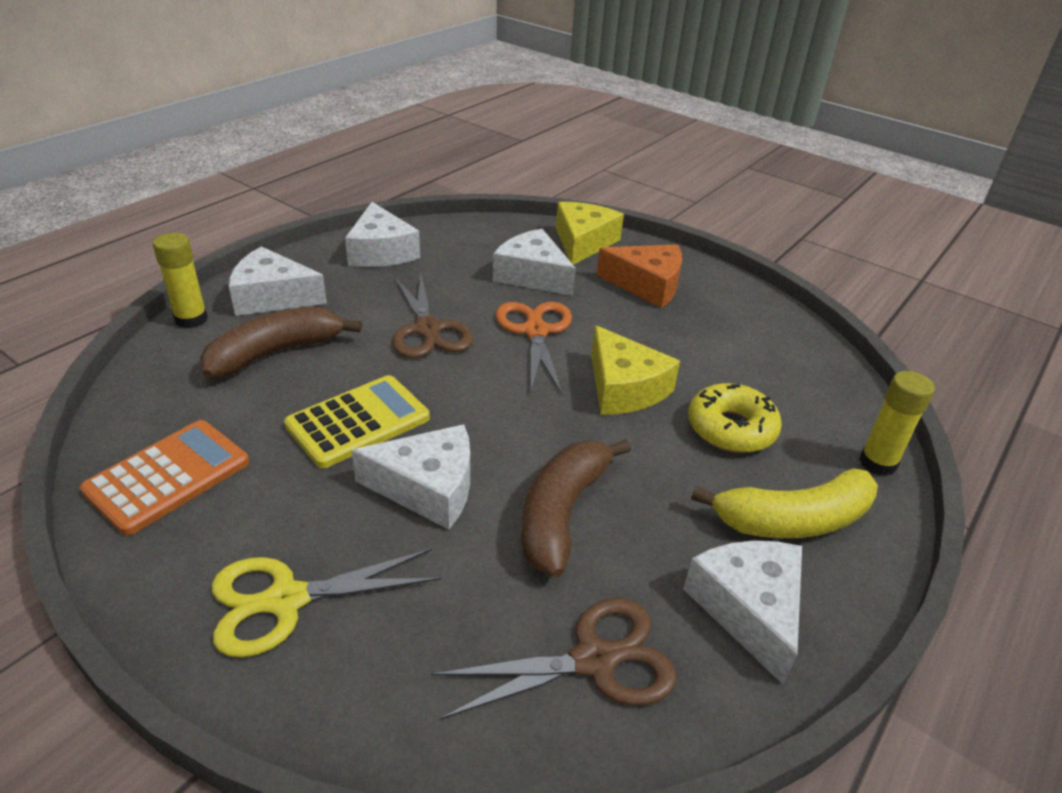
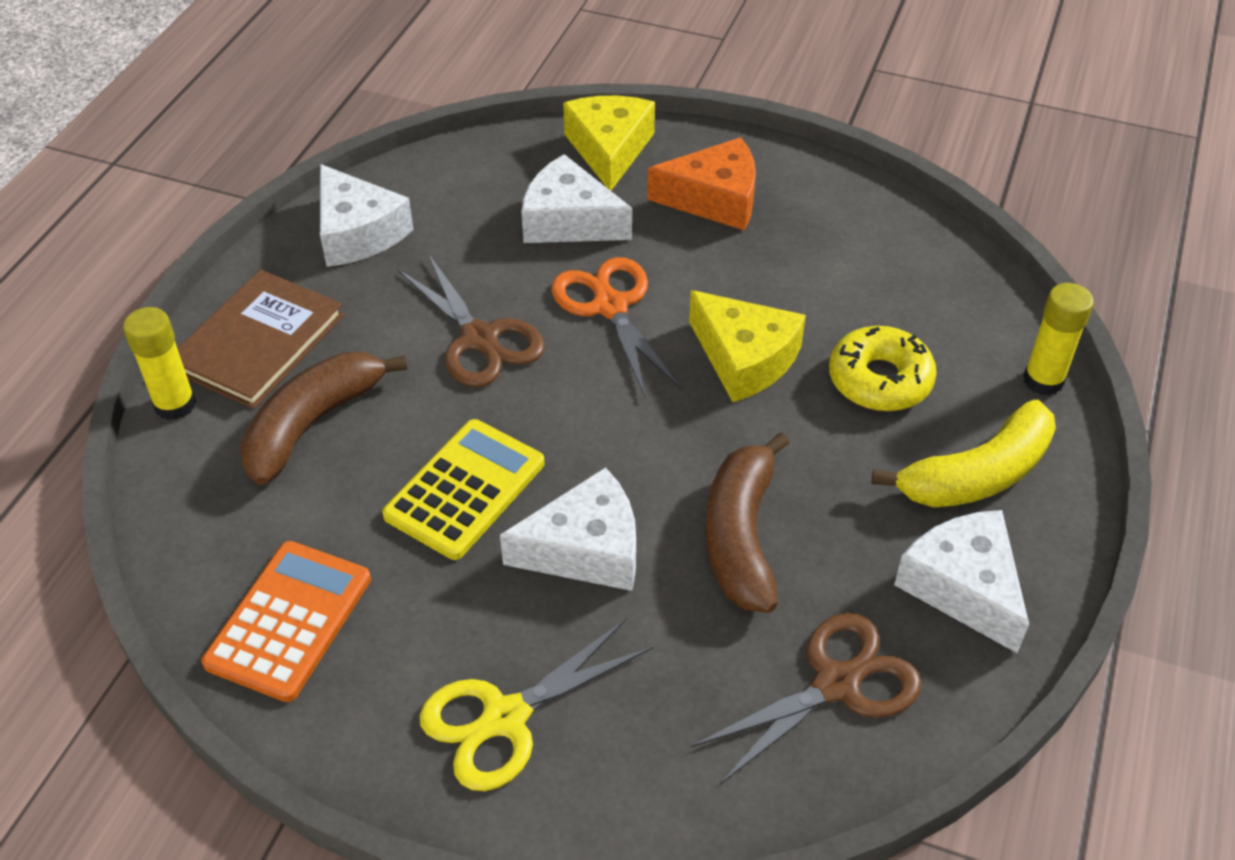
camera: 15 degrees left, 10 degrees up
(272, 297) = (258, 342): white cheese -> brown book

